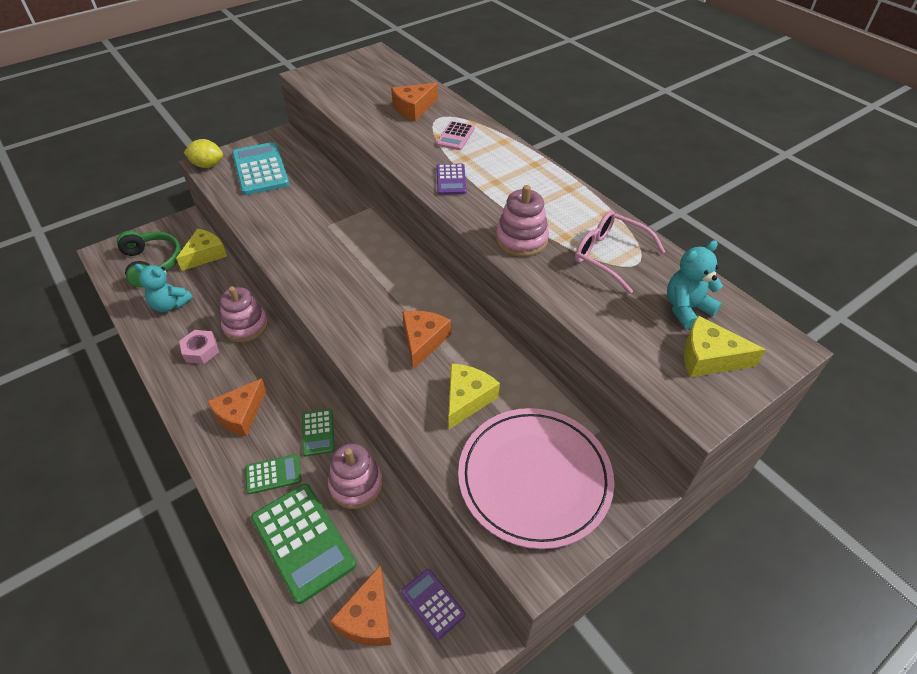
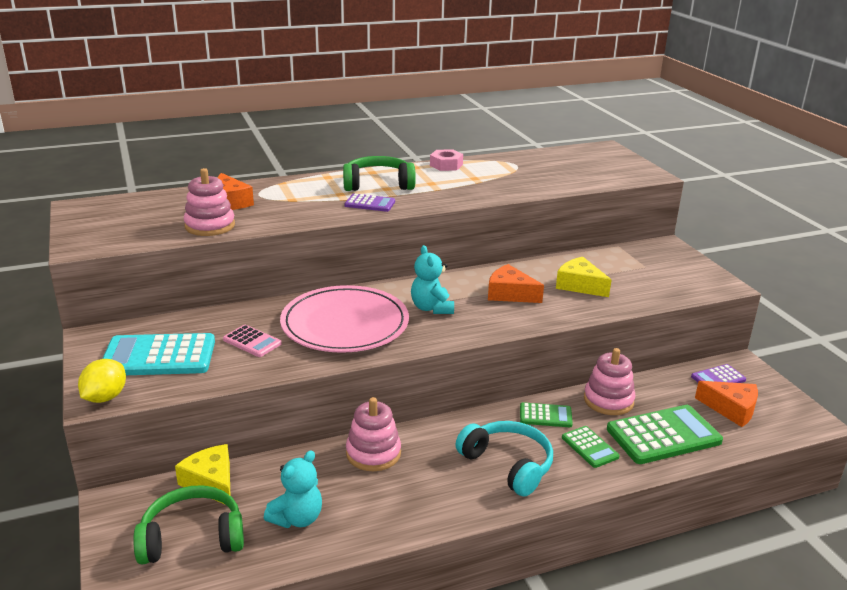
camera: 75 degrees left, 20 degrees down
(201, 350) = (398, 492): pink nut -> pink nut (446, 165)
(240, 414) = (508, 465): orange cheese -> turquoise headphones
(273, 474) = (589, 447): green calculator -> green calculator turned 150 degrees clockwise
(455, 136) = (300, 193): pink calculator -> pink calculator (252, 342)
(504, 175) = (378, 184): none -> green headphones
(521, 239) = (470, 192): pink stacking toy -> pink stacking toy (210, 226)
(534, 478) = (656, 274): pink plate -> pink plate (345, 324)
(609, 255) = (503, 170): pink glasses -> none
(686, 309) = (566, 161): turquoise teddy bear -> turquoise teddy bear (431, 308)
(709, 357) = (611, 165): yellow cheese -> none

